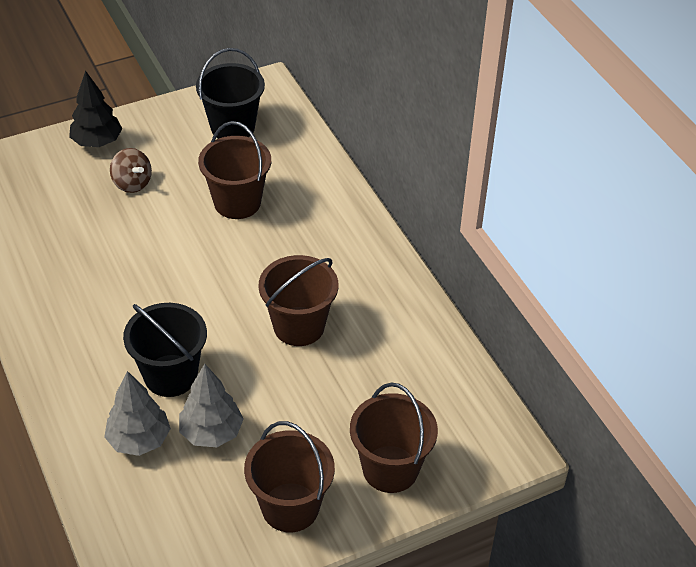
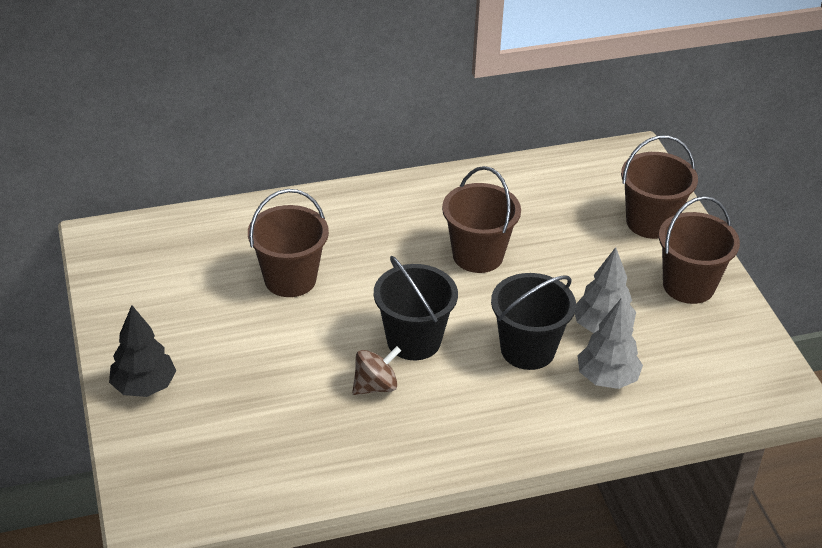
camera: 80 degrees left, 5 degrees down
(132, 183) = (230, 360): brown spinning top -> brown spinning top (375, 386)
(232, 127) = (163, 270): black bucket -> black bucket (414, 340)

